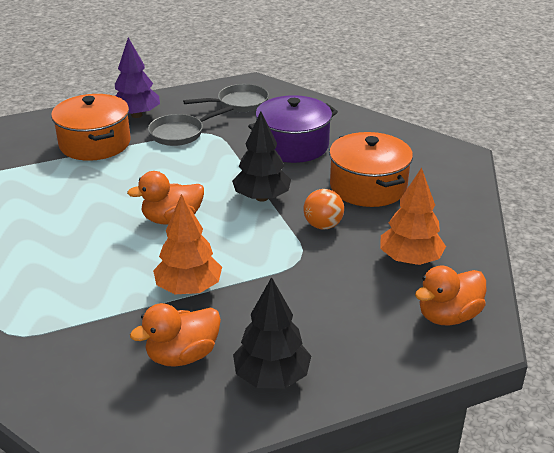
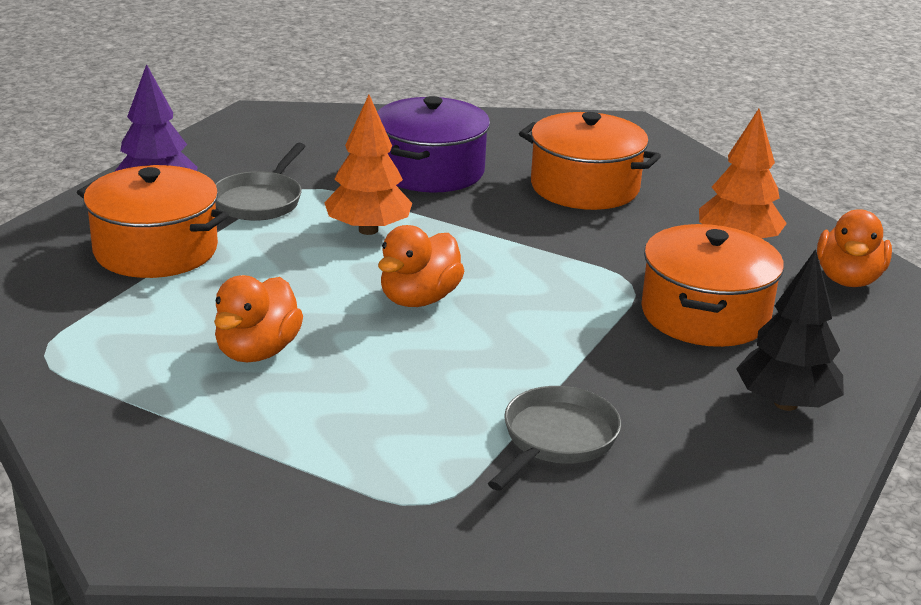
camera: 40 degrees left, 5 degrees down
(182, 355) = (668, 427): orange duck -> orange duck (257, 351)
(189, 288) = (563, 361): orange tree -> orange tree (368, 230)
(239, 103) = (281, 143): grey pan -> grey pan (556, 439)
(261, 197) = (487, 238): black tree -> none
(313, 297) = (705, 314): none -> orange pot
(323, 225) = (601, 242): orange ball -> none

